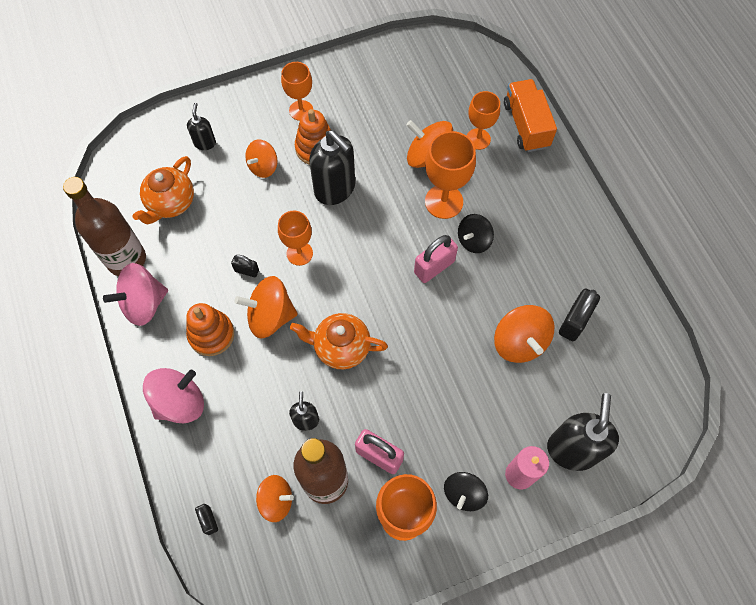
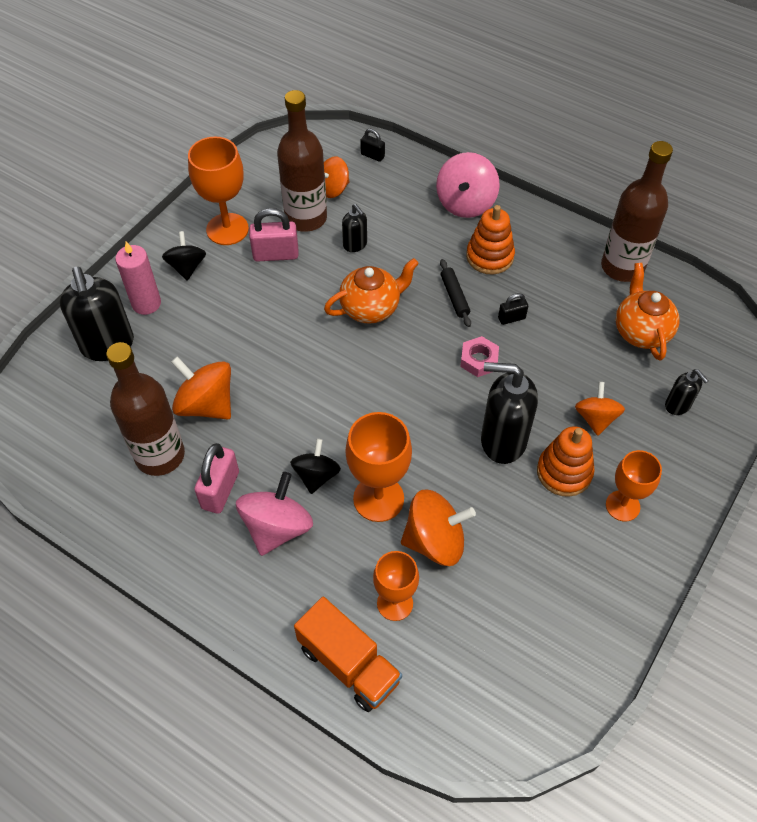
camera: 145 degrees right, 10 degrees down
(144, 304) = (568, 246): pink spinning top -> pink spinning top (277, 527)
(270, 316) = (454, 296): orange spinning top -> black rolling pin
(299, 253) = (479, 360): orange goblet -> pink nut
(434, 267) = (338, 424): pink padlock -> pink padlock (220, 490)
(574, 321) = (160, 455): black padlock -> brown bottle

